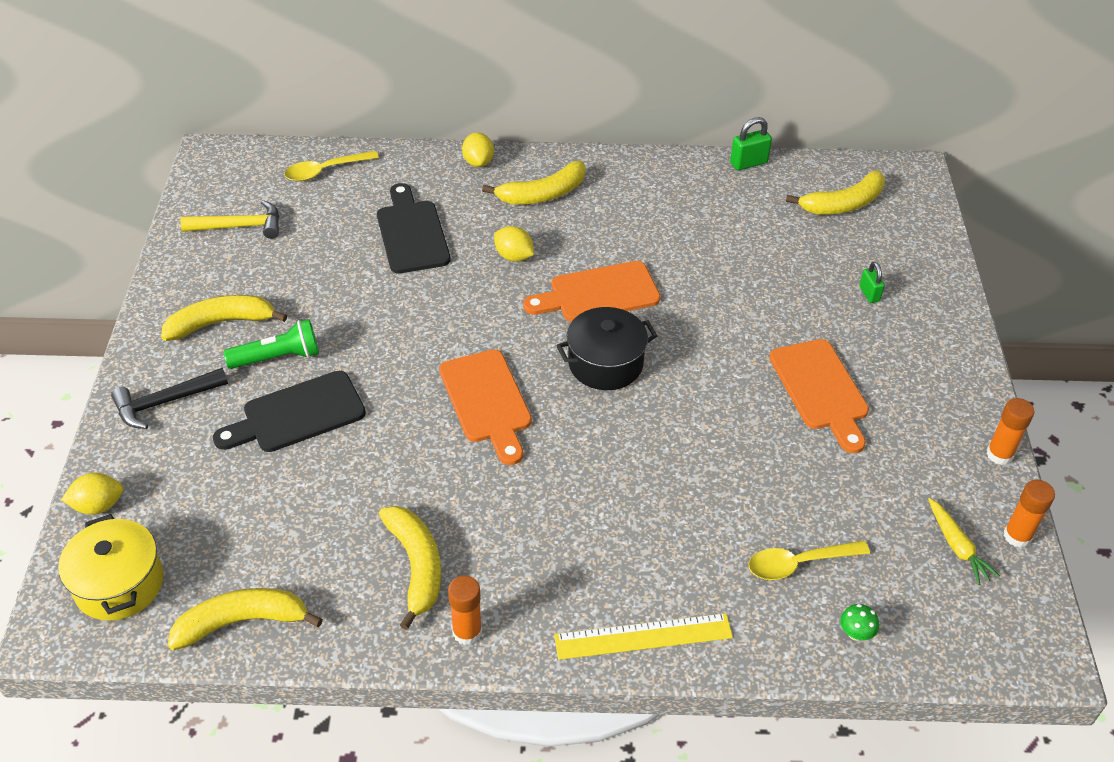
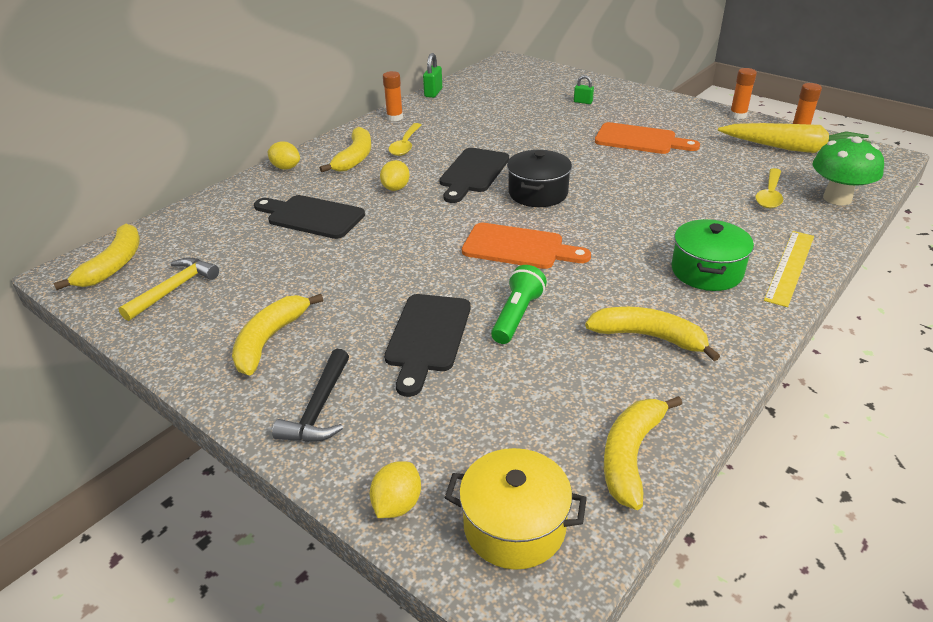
camera: 50 degrees left, 10 degrees down
(278, 357) = (351, 324): green flashlight -> green flashlight (517, 315)
(325, 171) = (184, 228): yellow spoon -> yellow spoon (405, 145)
(467, 632) = (733, 337): orange glue stick -> orange glue stick (395, 118)
(514, 256) = (396, 188): yellow lemon -> yellow lemon turned 60 degrees counterclockwise
(571, 567) = (706, 271): none -> green pot
(598, 293) = (473, 173): orange cutting board -> black cutting board
(843, 204) = (505, 83): yellow banana -> yellow banana (113, 265)
(855, 633) = (837, 198): green mushroom -> green mushroom, size x2.44
(957, 546) = (794, 149): yellow carrot -> yellow carrot, size x2.08

